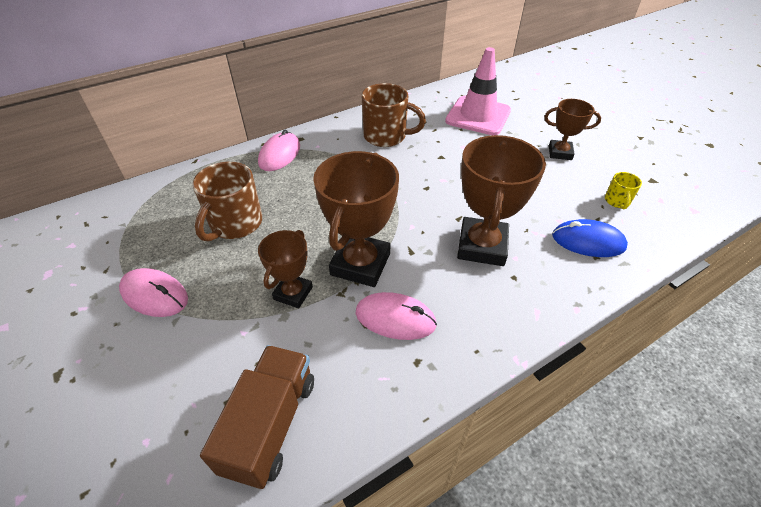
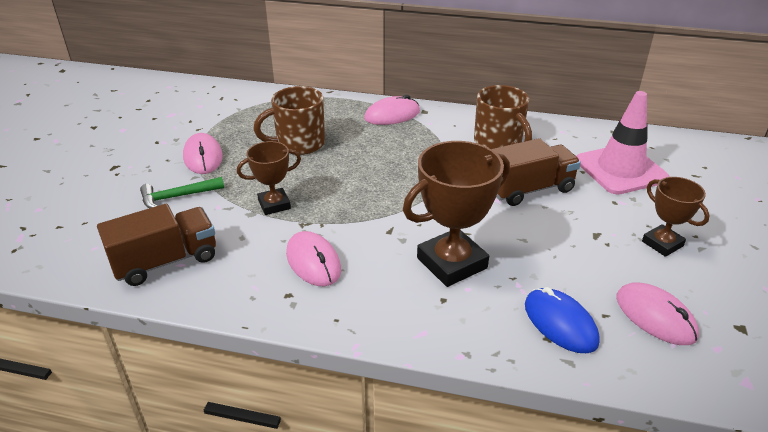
camera: 45 degrees right, 10 degrees down
(187, 352) = (178, 197): none -> green hammer
(360, 264) = (341, 216): brown trophy -> none
(450, 160) = (529, 189): none -> brown truck
(617, 201) = (655, 316): yellow mug -> pink mouse

